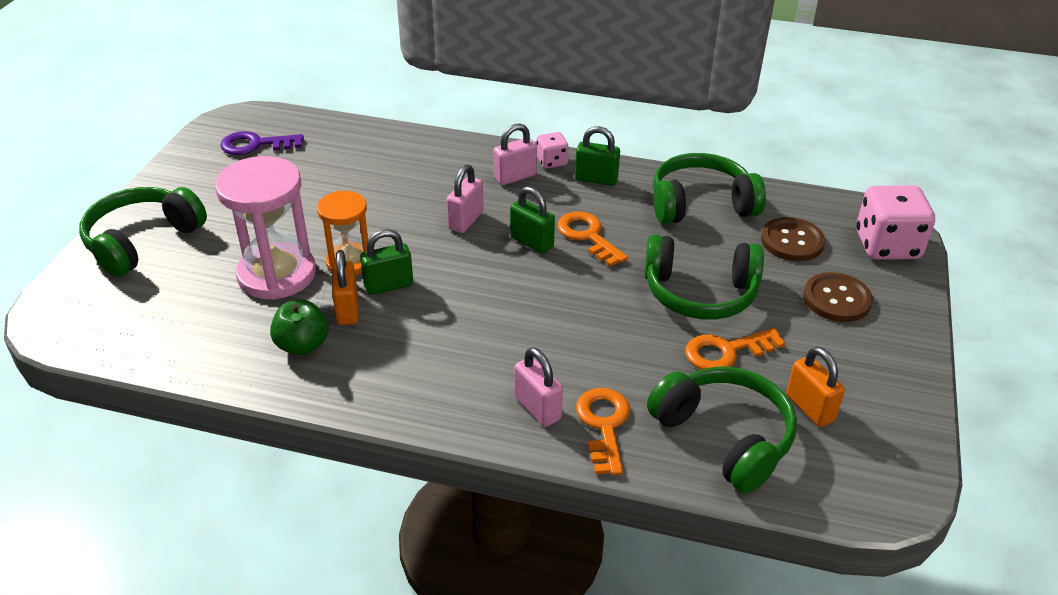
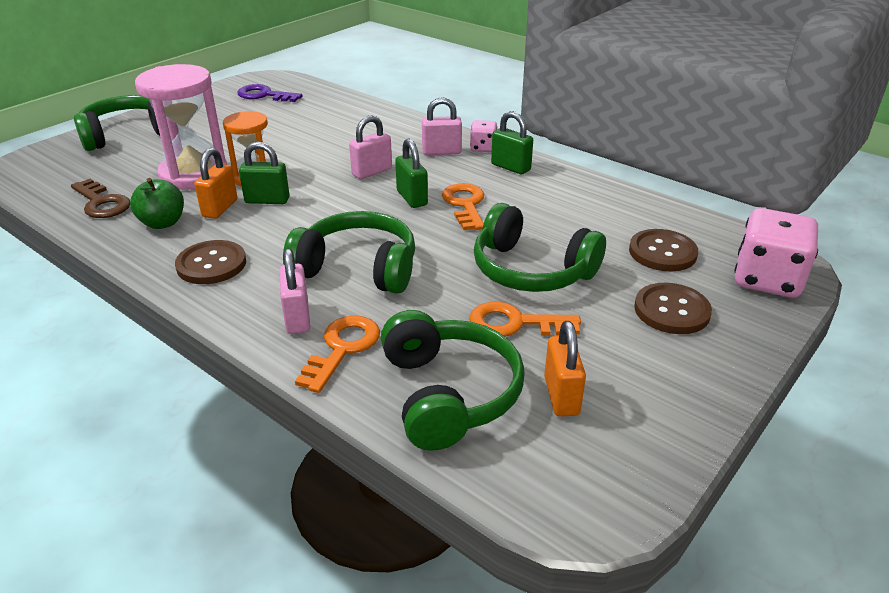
camera: 25 degrees right, 5 degrees down
(207, 340) = (102, 203): none -> brown key
(402, 377) = (211, 264): none -> brown button
(701, 204) = (593, 204): green headphones -> green headphones (358, 268)

